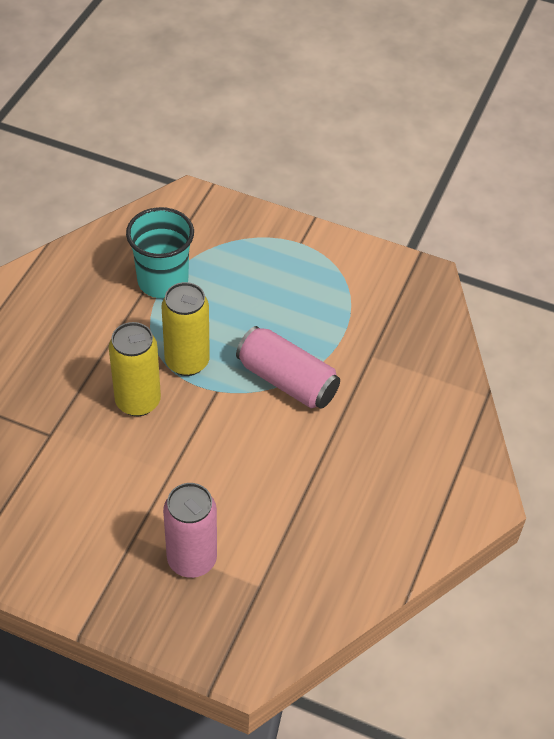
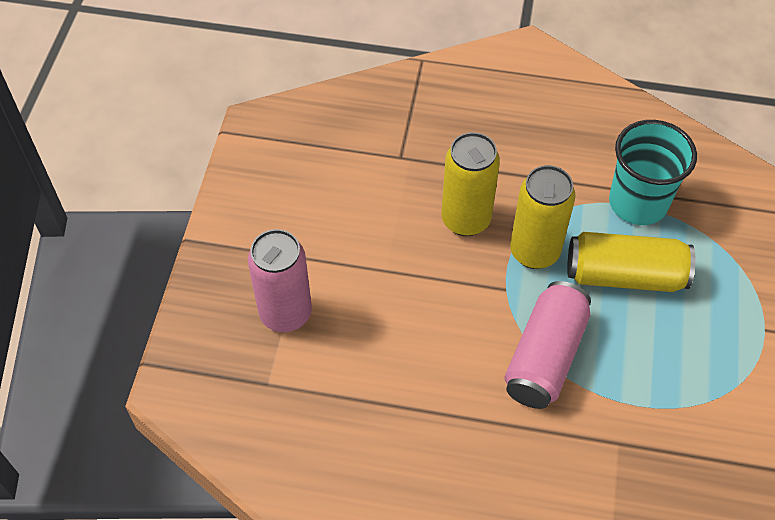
camera: 80 degrees right, 5 degrees up
(229, 310) = (624, 275): none -> yellow can

